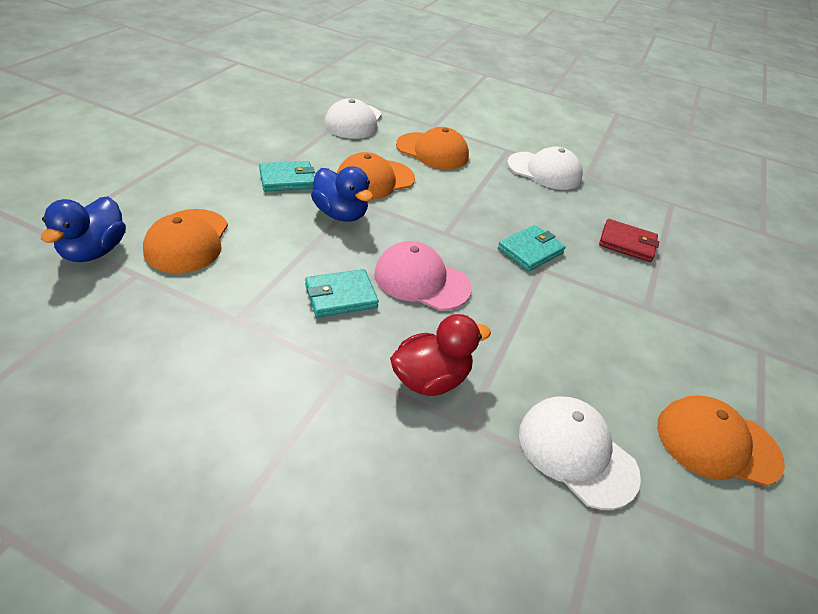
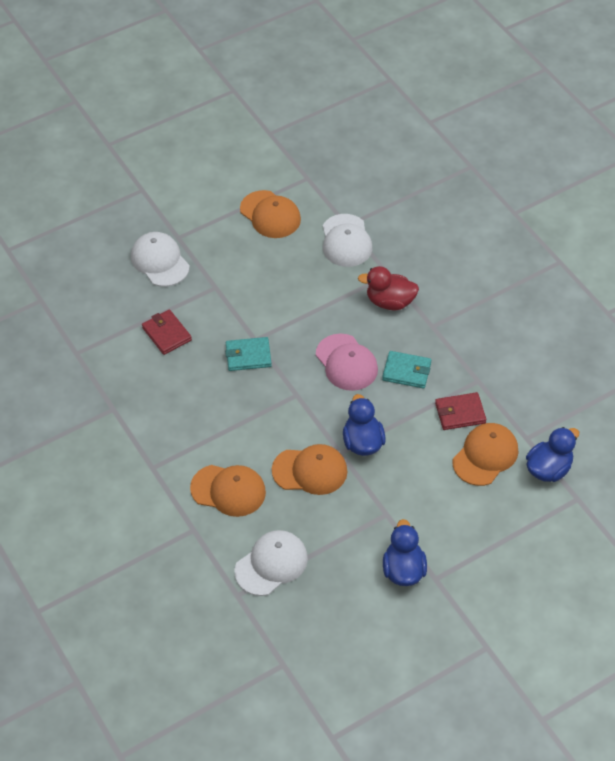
camera: 140 degrees left, 10 degrees up
(234, 140) = (403, 570): none -> blue duck
(242, 273) = (460, 413): none -> red wallet
(287, 179) = (383, 498): turquoise wallet -> none
(432, 151) = (228, 490): orange cap -> orange cap turned 135 degrees clockwise
(544, 171) = (147, 428): white cap -> white cap (160, 261)

